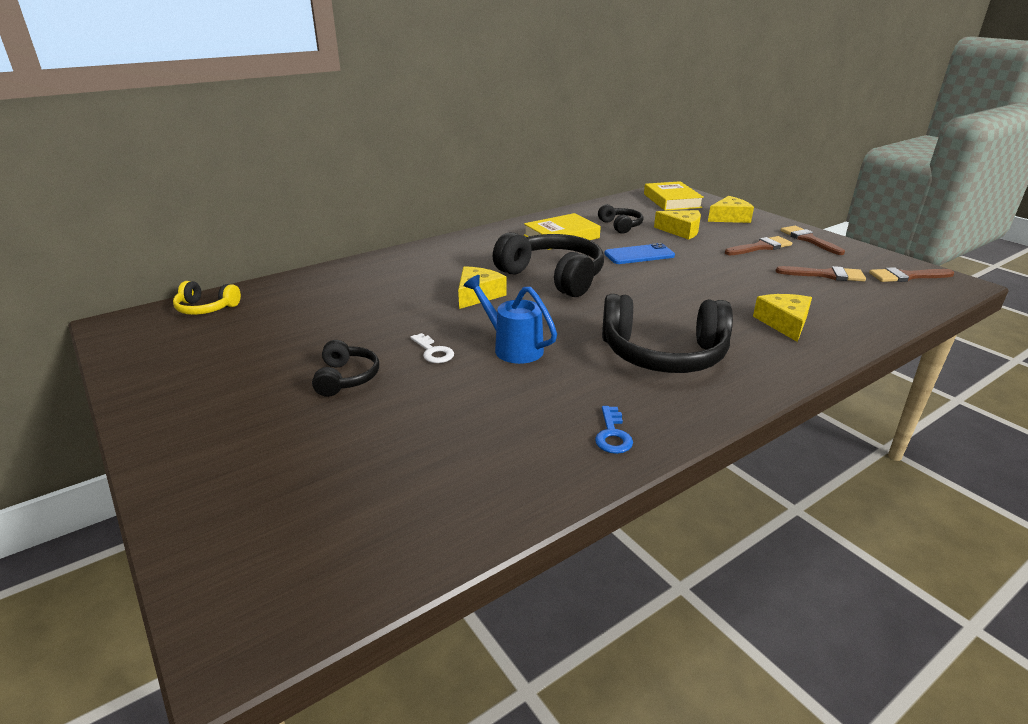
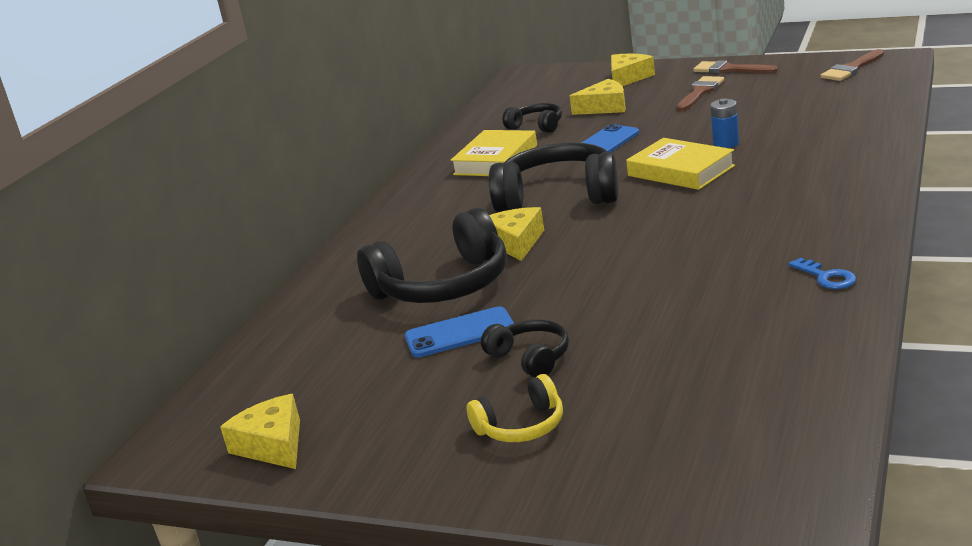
camera: 30 degrees left, 5 degrees down
(206, 308) = (237, 390): yellow headphones -> yellow headphones (521, 426)
(347, 337) = (459, 333): none -> blue phone
(433, 352) = (569, 301): white key -> none
(513, 347) = (634, 264): blue watering can -> none
(663, 354) = (766, 208): black headphones -> black headphones (443, 285)
(672, 201) = (544, 83): yellow book -> yellow book (681, 171)
(717, 291) = (726, 144): none -> blue battery
(784, 323) = (818, 144): yellow cheese -> yellow cheese (273, 445)
(825, 275) = (790, 93): brown brush -> none

